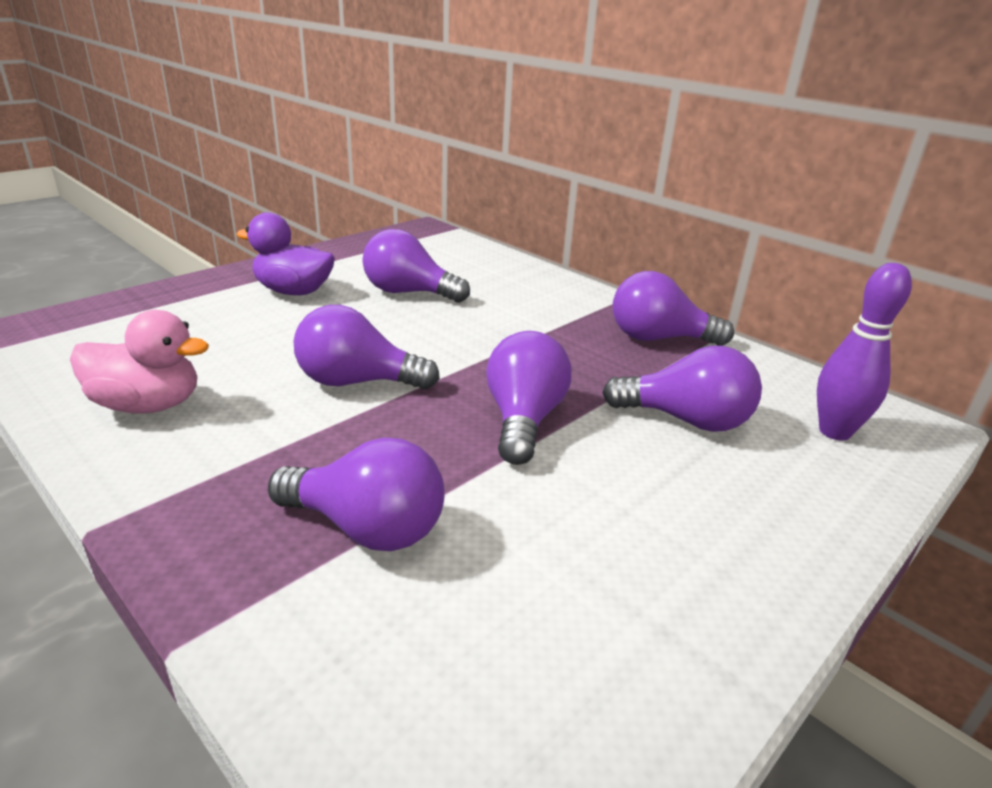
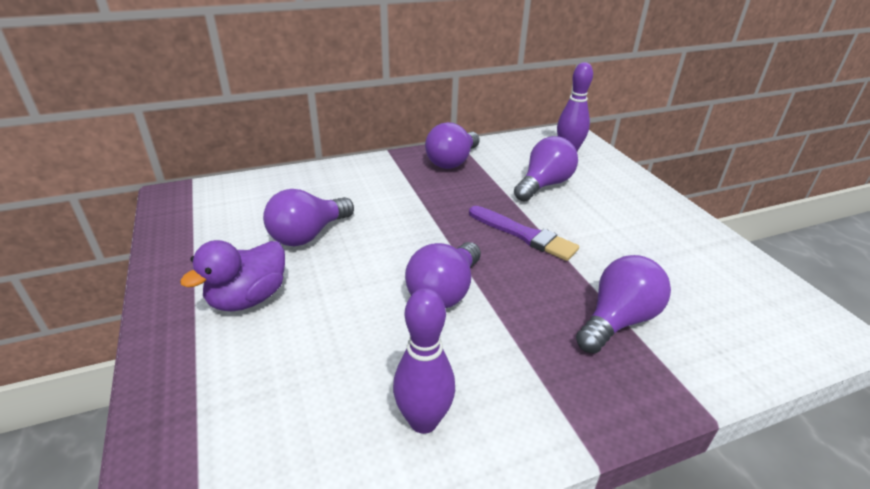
camera: 65 degrees left, 5 degrees up
(148, 405) = (423, 421): pink duck -> purple bowling pin
(523, 420) = (524, 235): purple light bulb -> purple brush

